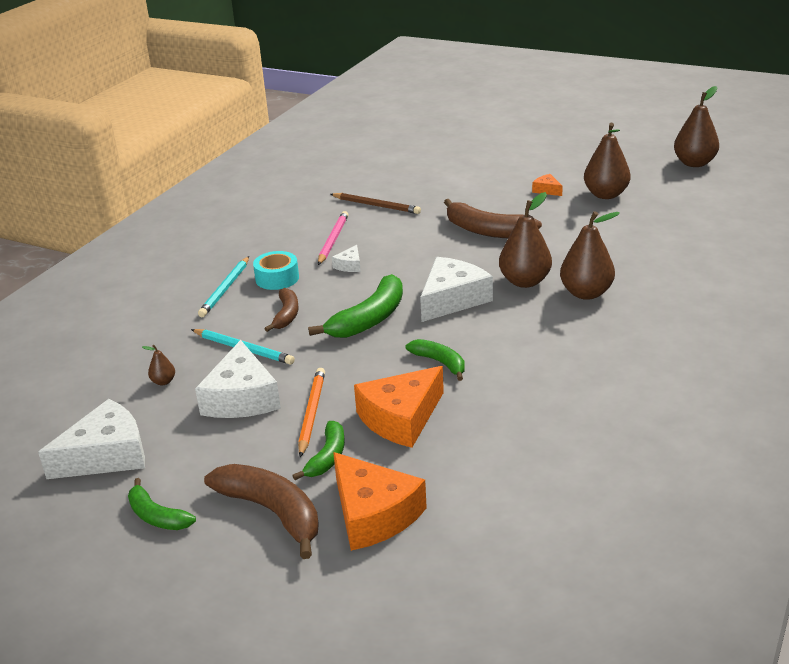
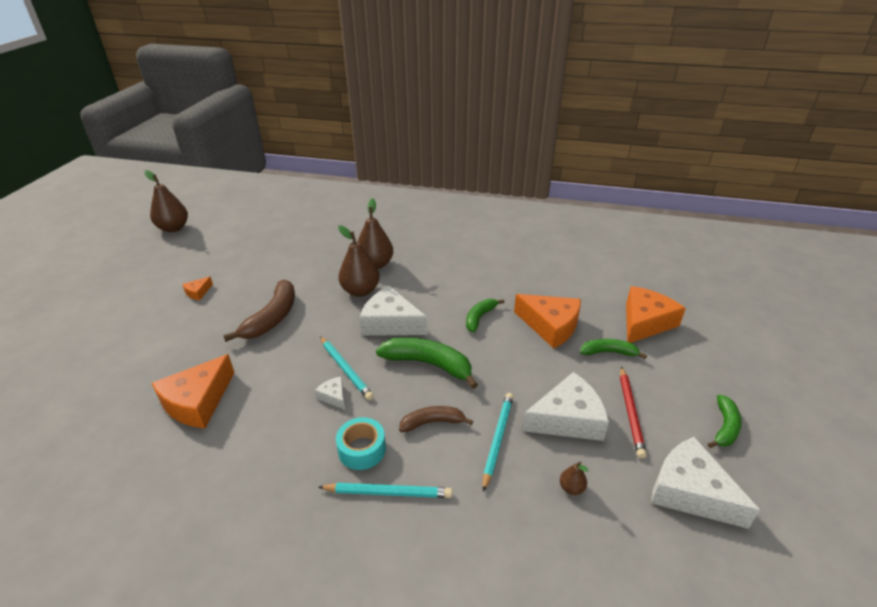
camera: 105 degrees left, 5 degrees up
(223, 445) = (630, 412): none -> red pencil
(272, 512) = (675, 366): brown banana -> none
(312, 413) = (567, 371): orange pencil -> none
(333, 240) = (277, 421): pink pencil -> none
(349, 265) = (333, 396): white cheese -> white cheese turned 135 degrees counterclockwise
(376, 206) = (197, 402): brown pencil -> orange cheese
(385, 271) = (345, 369): none -> turquoise pencil
(605, 195) = (217, 263): brown pear -> none

